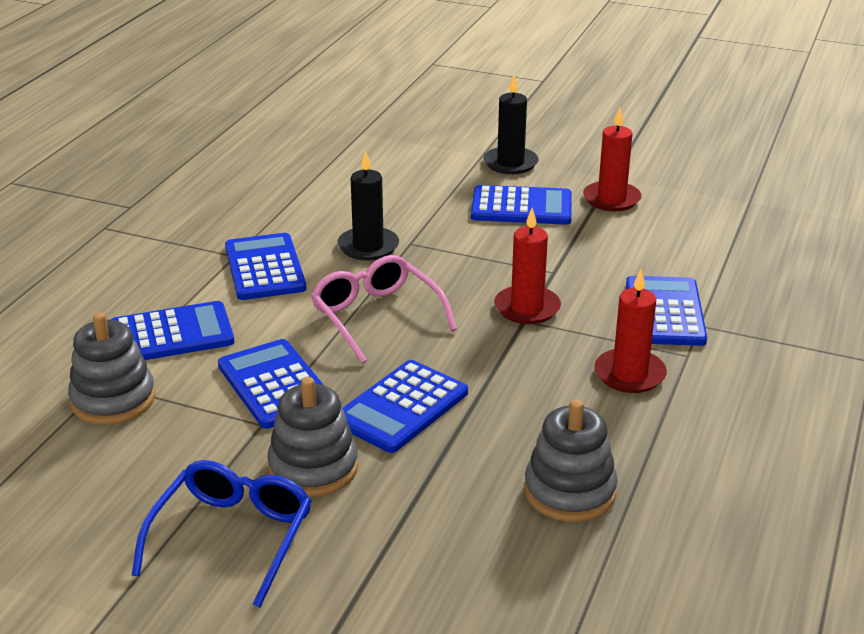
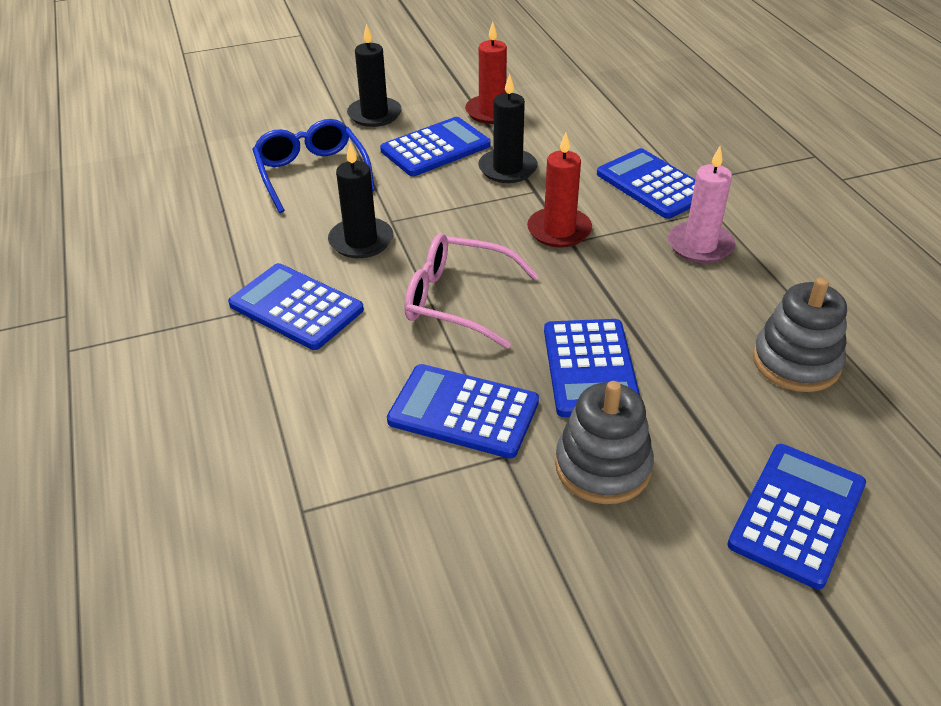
camera: 40 degrees left, 10 degrees up
(113, 399) = (336, 521): grey stacking toy -> none
(171, 334) = (299, 420): blue calculator -> blue calculator (797, 514)
(232, 537) = (633, 578): blue glasses -> blue glasses (312, 173)
(556, 246) = (507, 169): none -> black candle
(629, 374) = (700, 245): red candle -> pink candle

